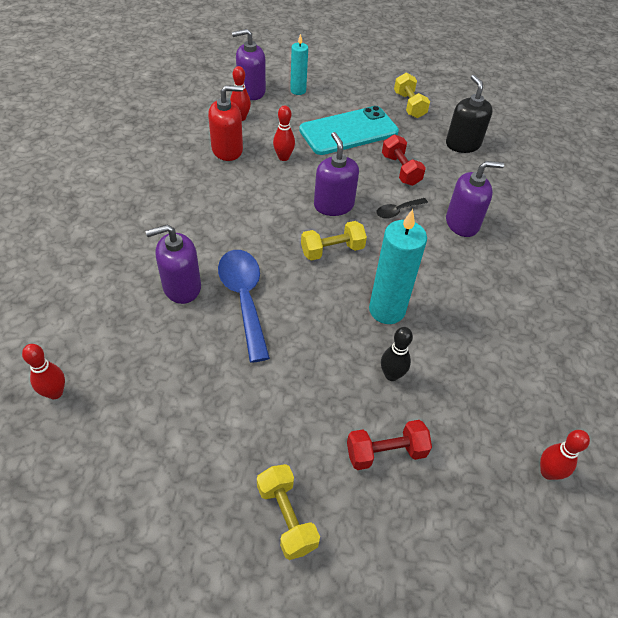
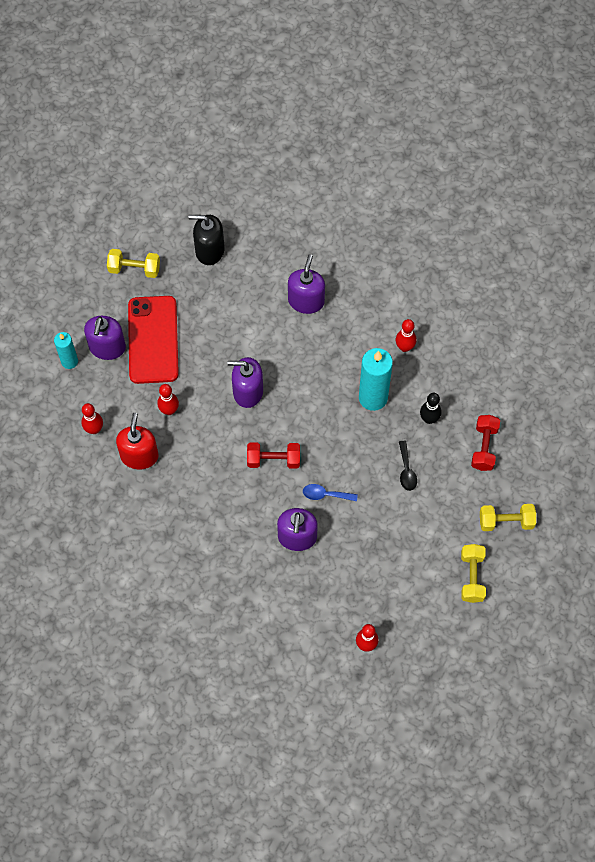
camera: 65 degrees left, 15 degrees up
(244, 298) = (325, 494): blue spoon -> blue spoon, size x0.50
(251, 91) = (53, 406): purple soap dispenser -> purple soap dispenser (107, 347)
(332, 250) = (299, 412): yellow dumbbell -> yellow dumbbell (472, 577)
(348, 131) = (153, 340): turquoise phone -> red phone
(397, 211) = (274, 344): black spoon -> black spoon (406, 471)
(400, 170) = (224, 319): red dumbbell -> red dumbbell (273, 460)
(548, 472) = (529, 359): red bowling pin -> red bowling pin (404, 347)

